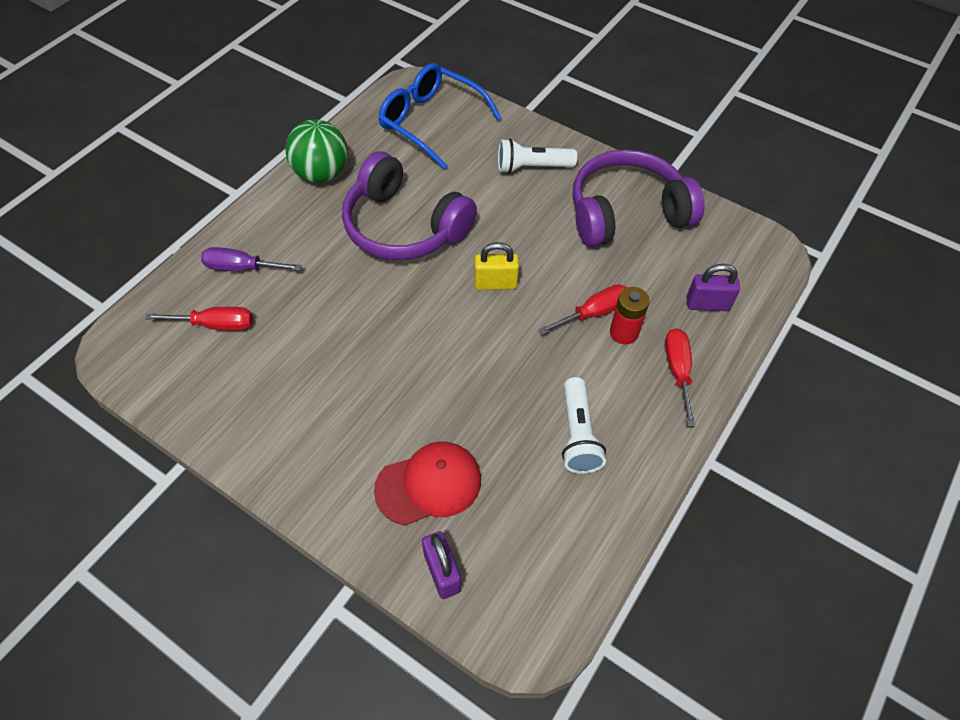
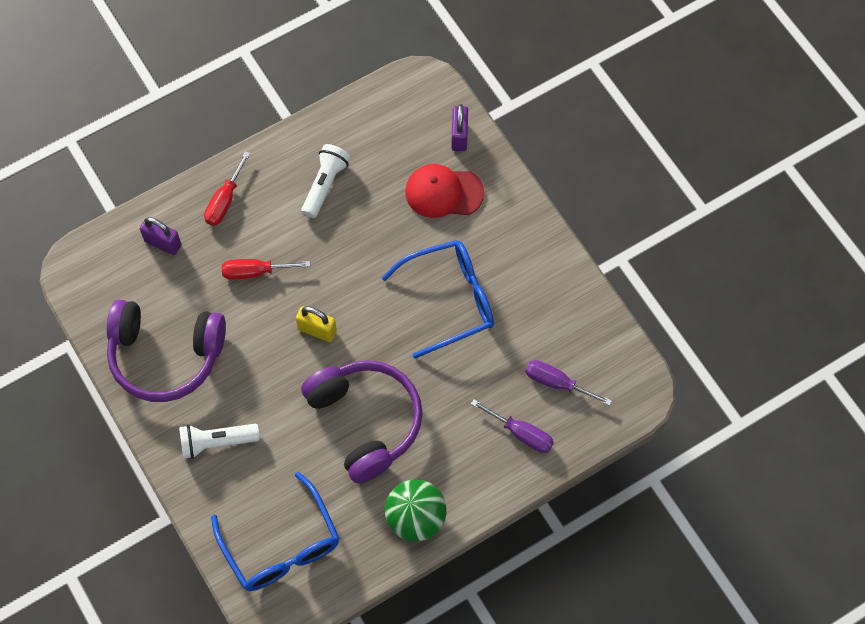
camera: 155 degrees left, 10 degrees up
(216, 325) = (557, 383): red screwdriver -> purple screwdriver
(367, 363) = (450, 300): none -> blue glasses
(532, 167) = (216, 442): white flashlight -> white flashlight turned 150 degrees clockwise
(624, 332) = (243, 246): red battery -> none

